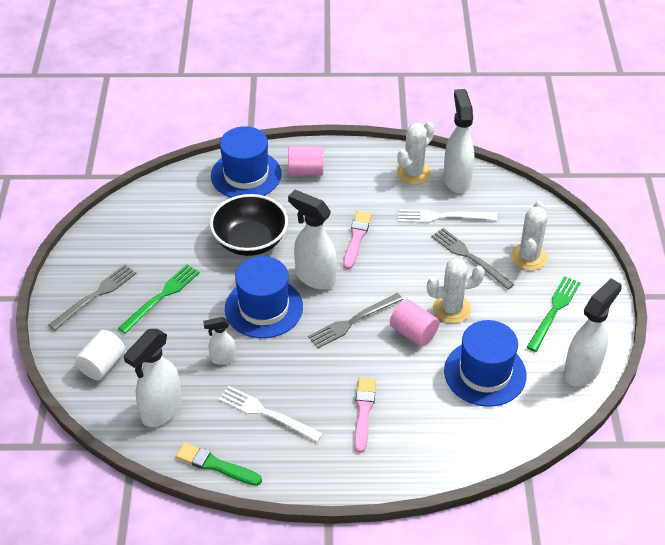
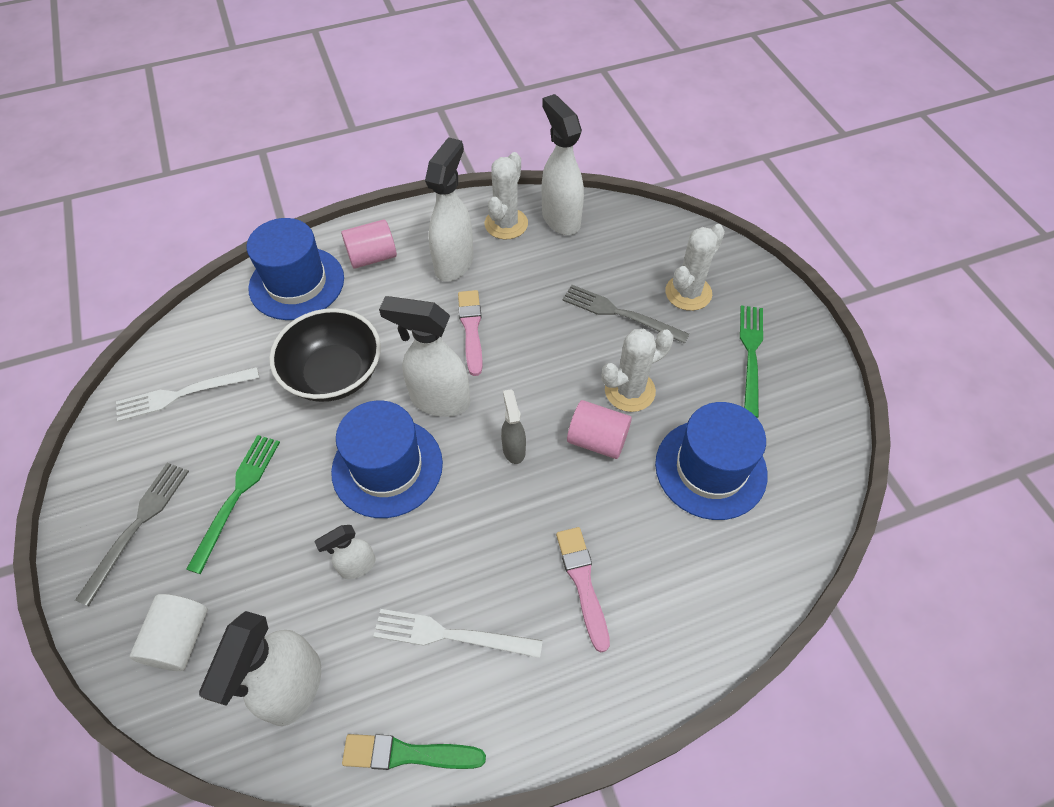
camera: 20 degrees left, 10 degrees up
(353, 321) = (513, 449): grey fork -> grey spray bottle
(443, 217) = (565, 270): white fork -> white fork (183, 394)
(529, 257) = (688, 293): white cactus -> white cactus turned 45 degrees clockwise
(582, 371) = (822, 426): white spray bottle -> white spray bottle (454, 263)

